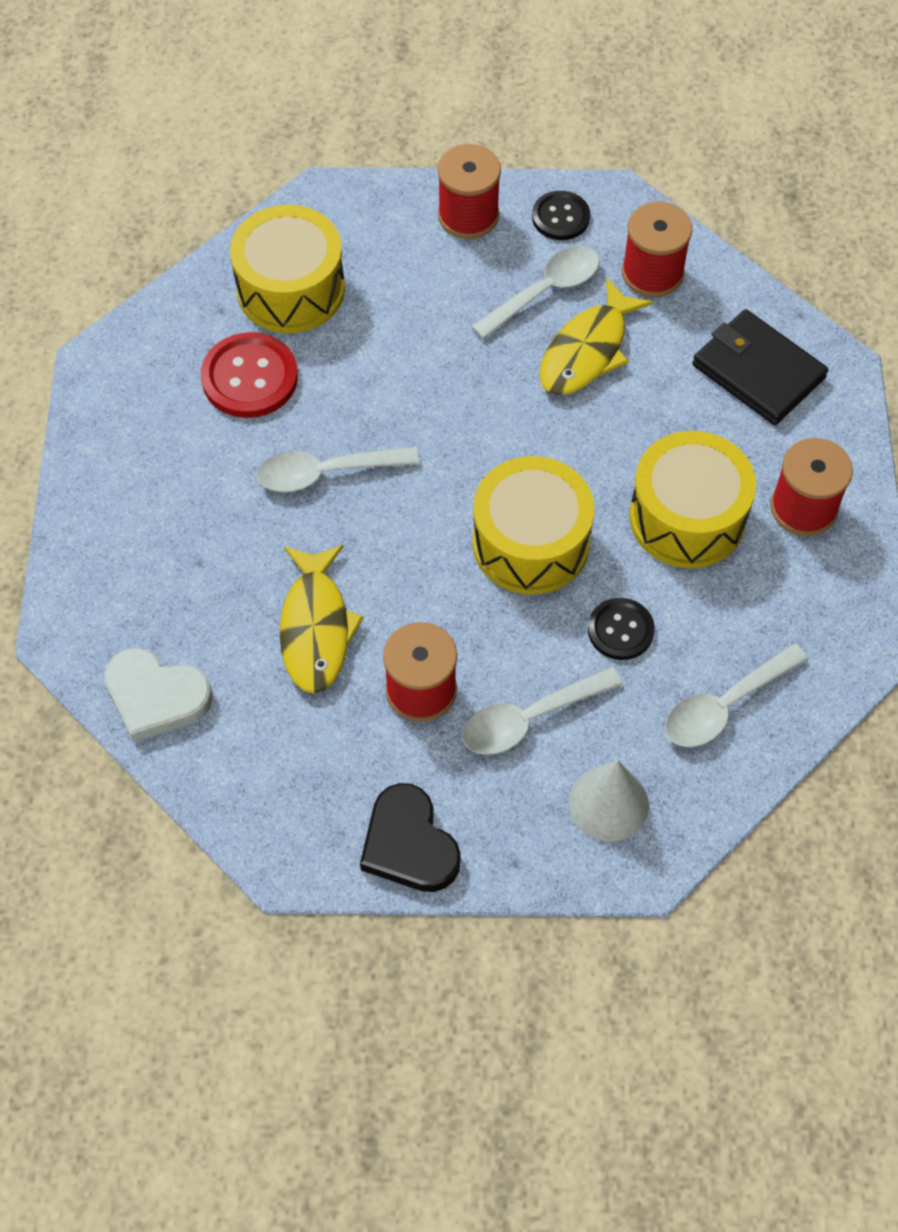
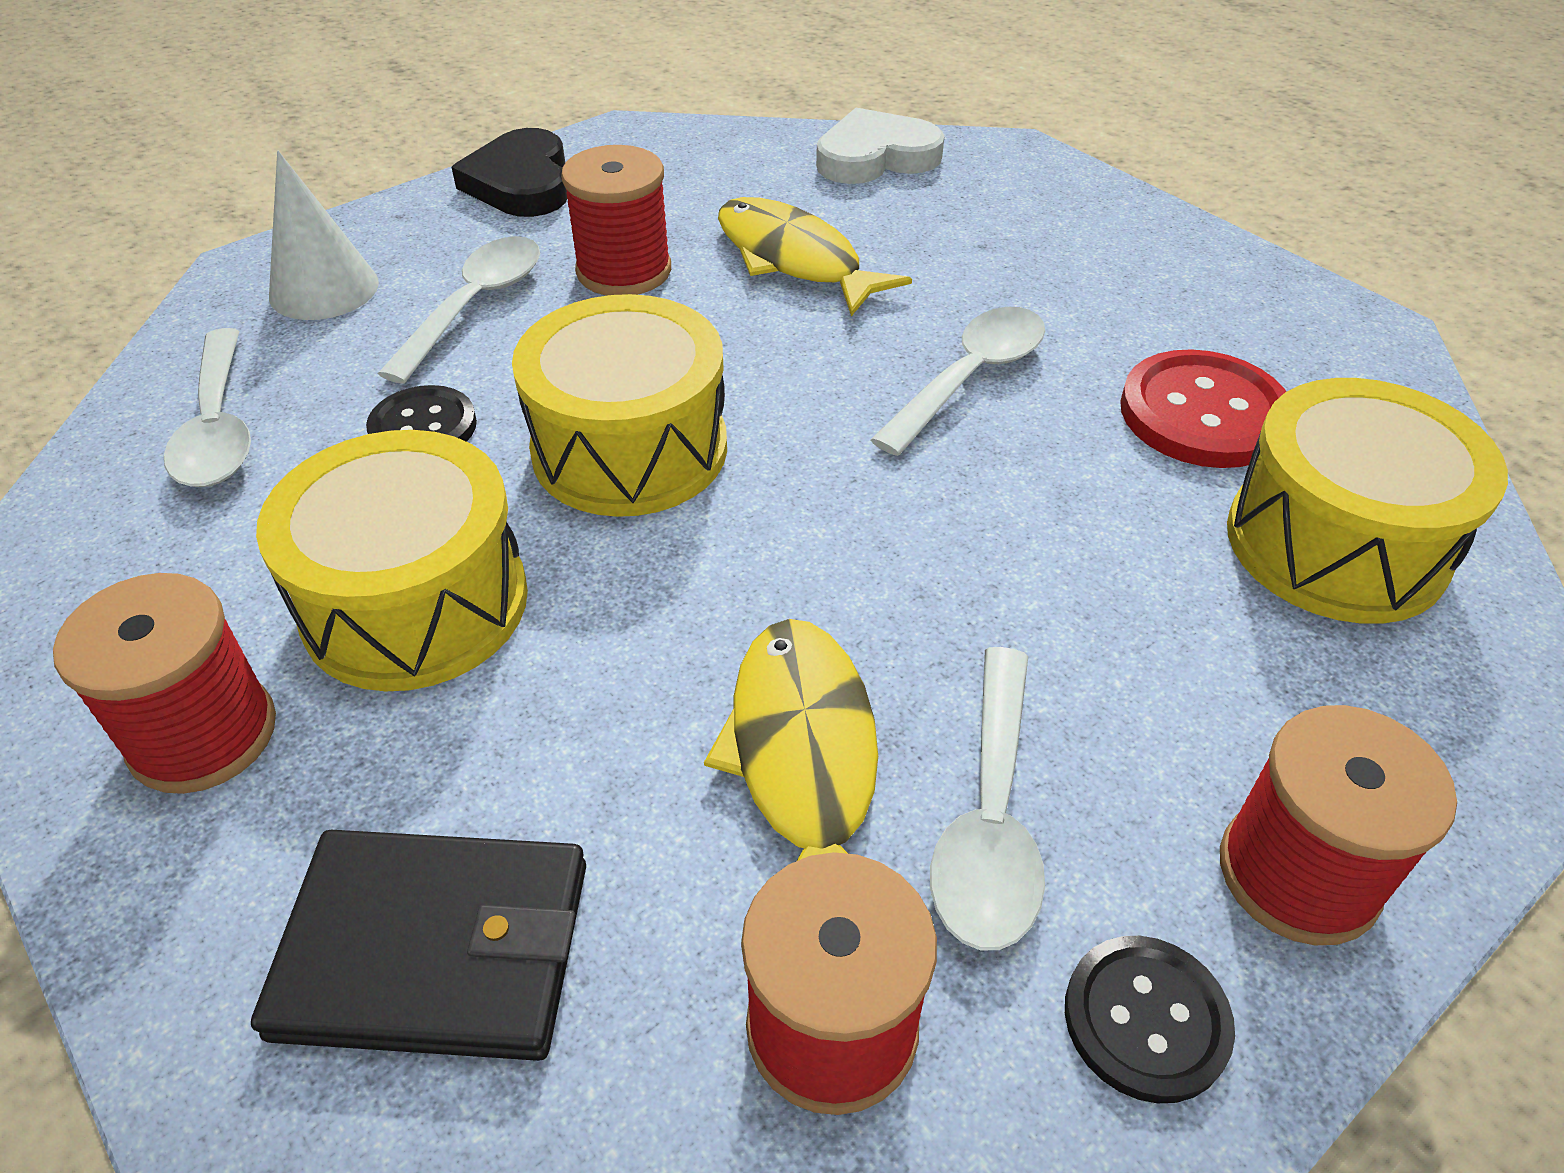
camera: 140 degrees right, 15 degrees down
(409, 844) = (521, 183): black heart -> black heart turned 120 degrees counterclockwise
(725, 705) = (218, 427): white spoon -> white spoon turned 150 degrees clockwise

